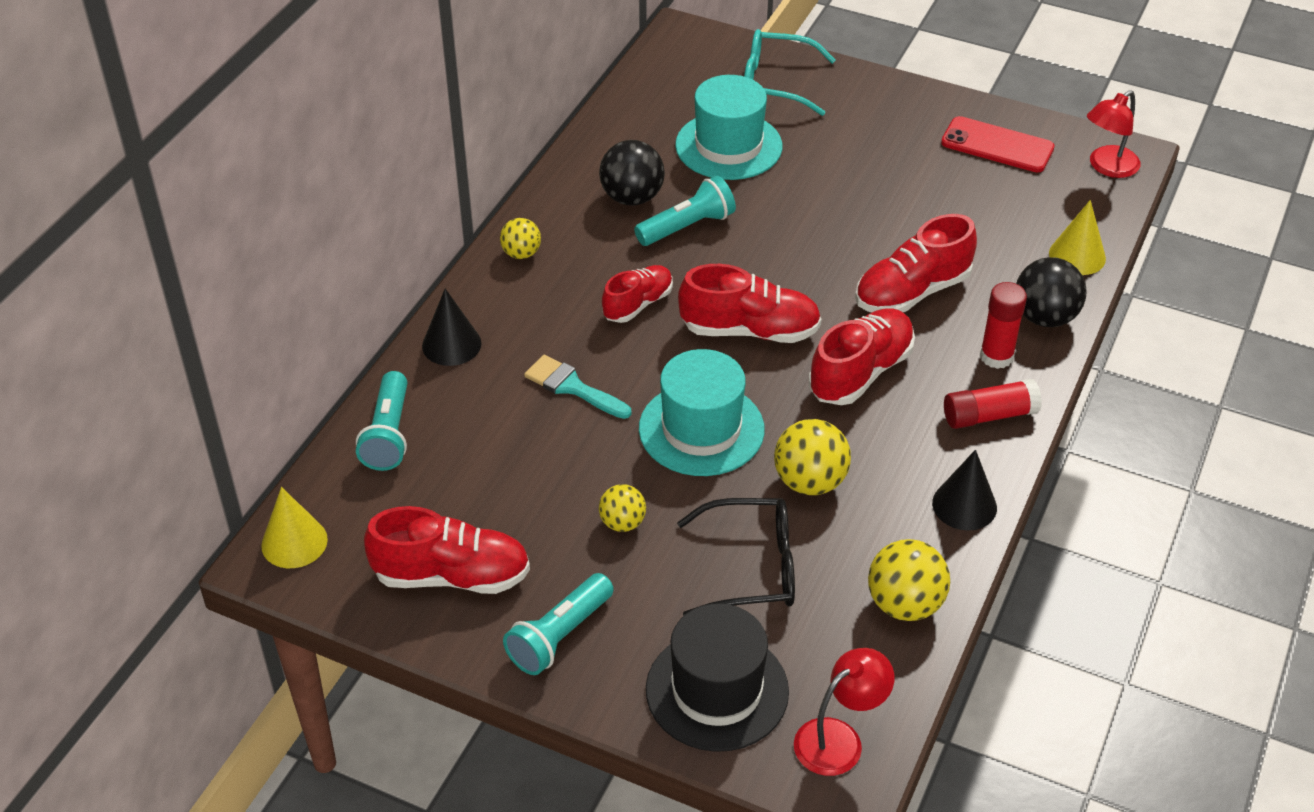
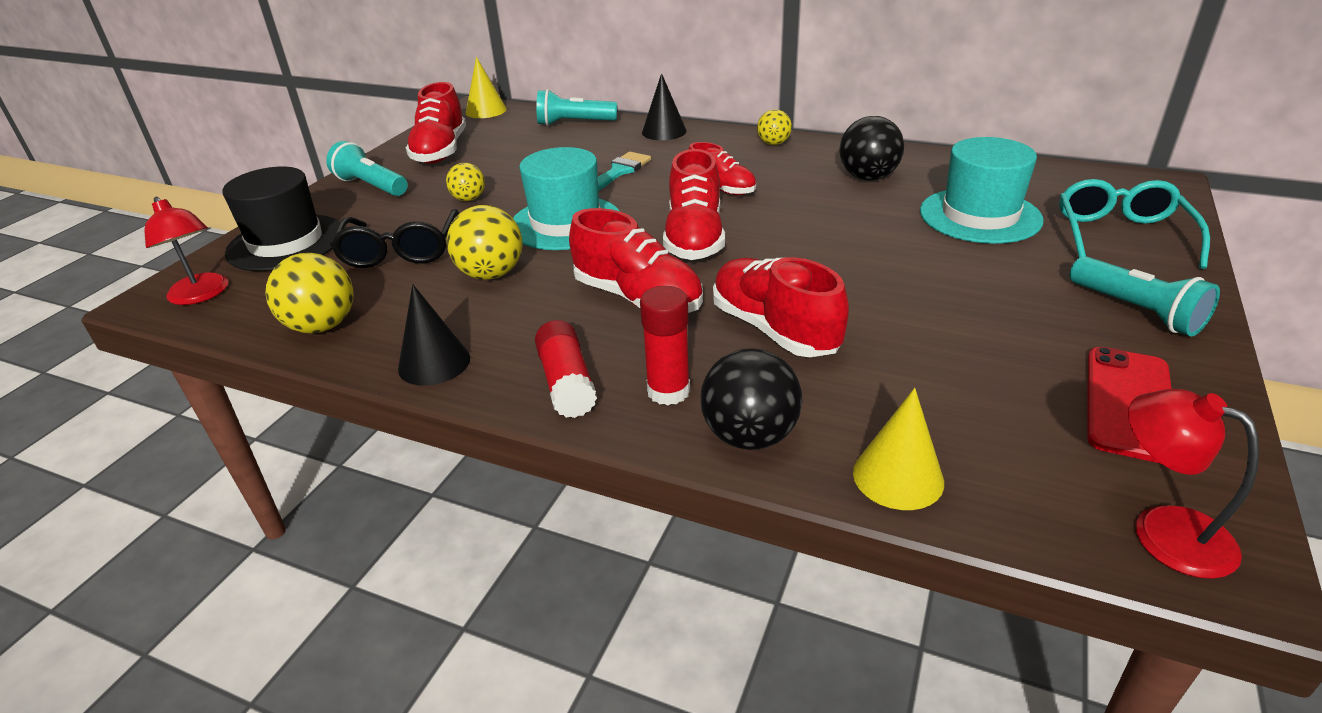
camera: 90 degrees right, 10 degrees down
(687, 226) = (837, 203): turquoise flashlight -> turquoise flashlight (1137, 311)

